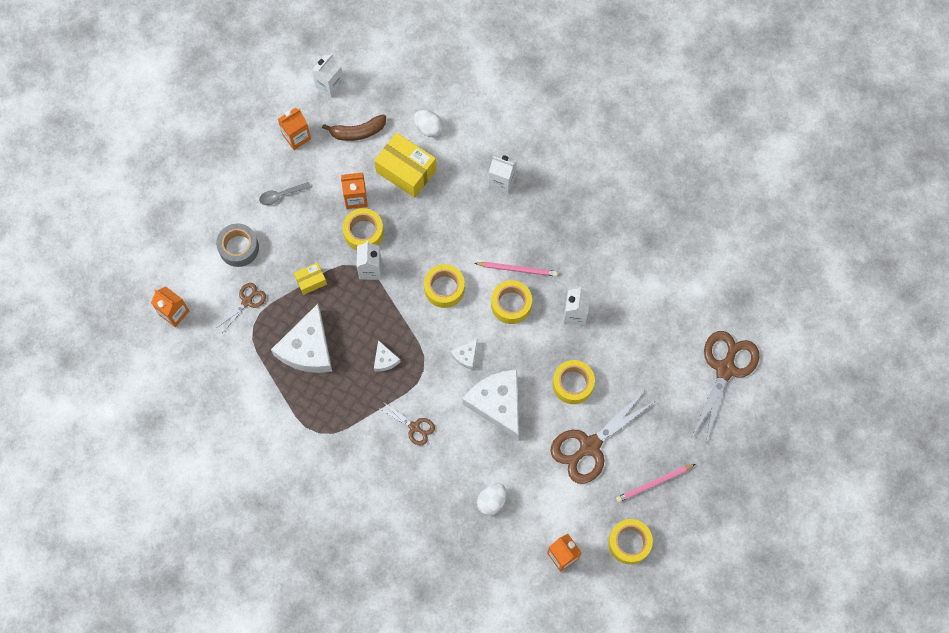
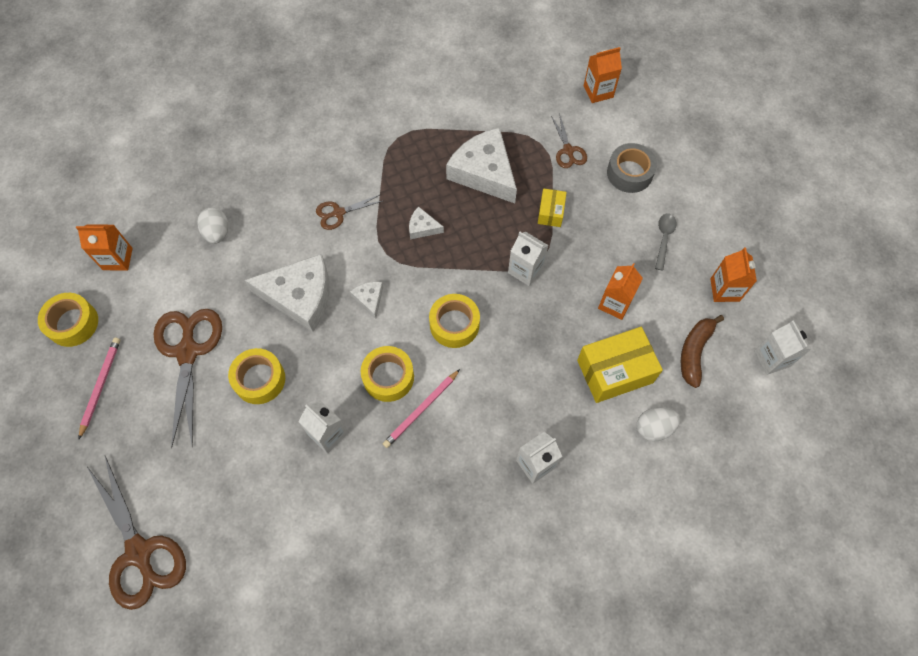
camera: 125 degrees right, 5 degrees down
(363, 232) = (570, 288): yellow tape -> none

